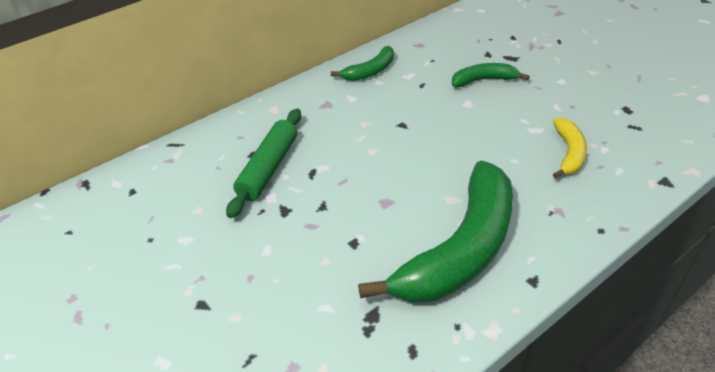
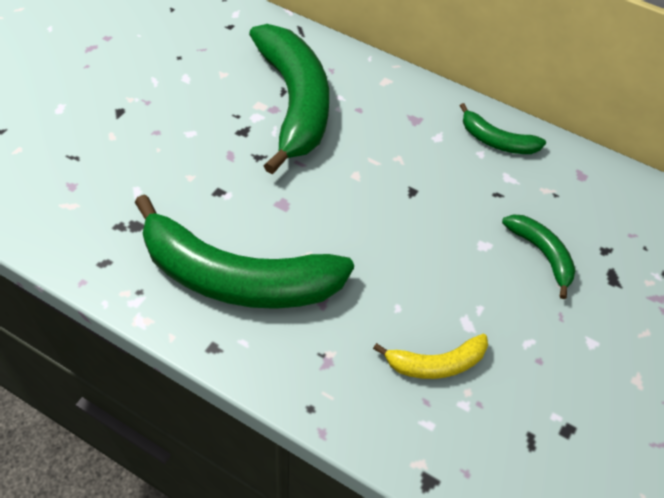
camera: 65 degrees right, 10 degrees up
(268, 168) = (294, 103): green rolling pin -> green banana

